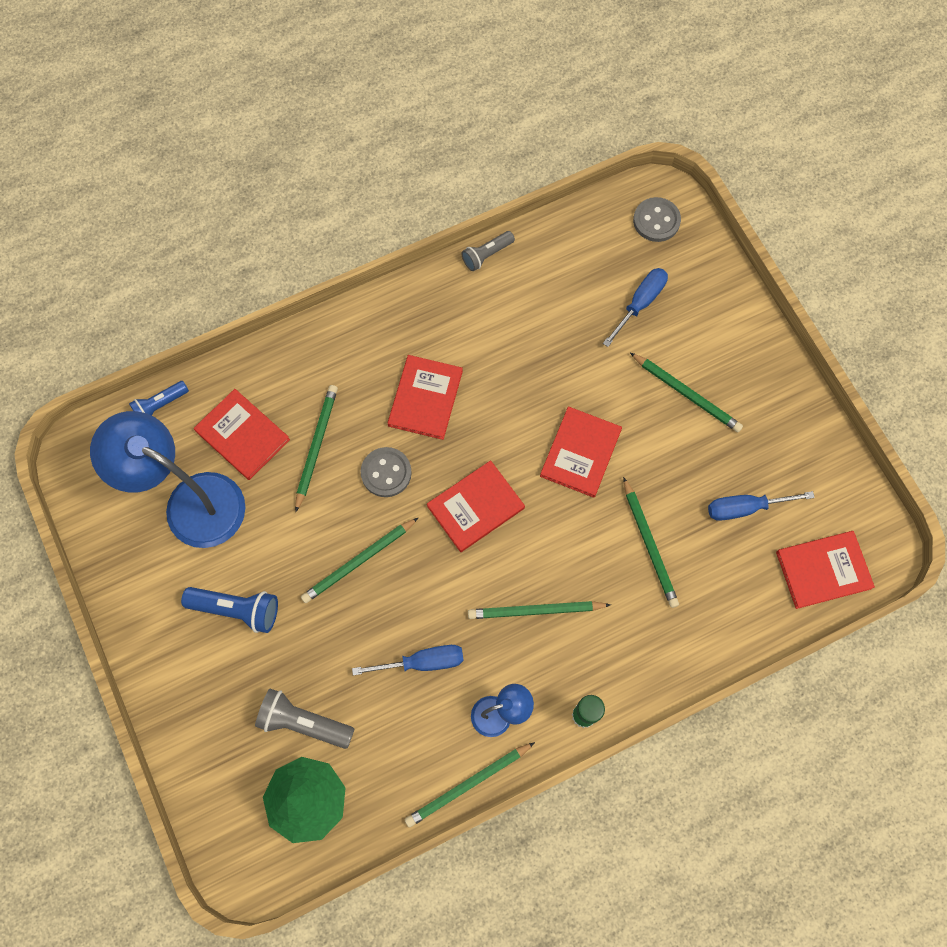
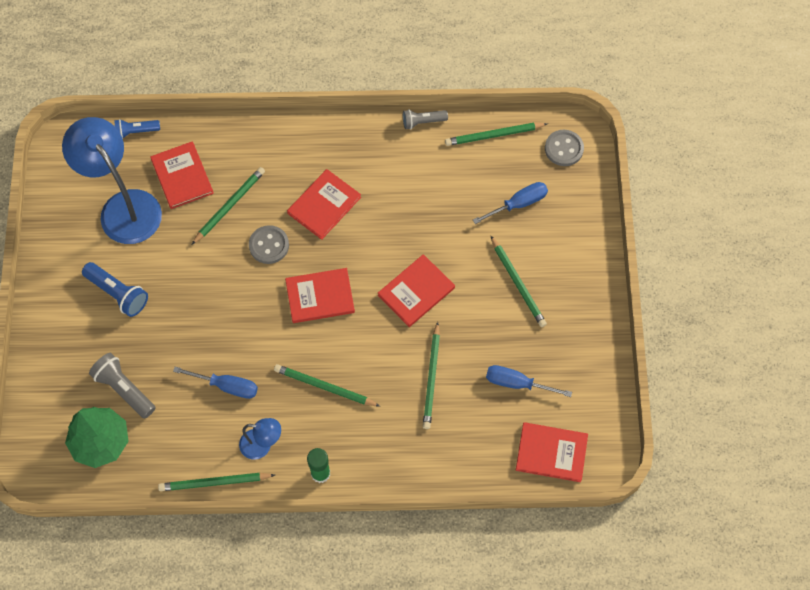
camera: 25 degrees right, 5 degrees down
(359, 562) = (218, 298): green pencil -> green pencil (494, 135)

